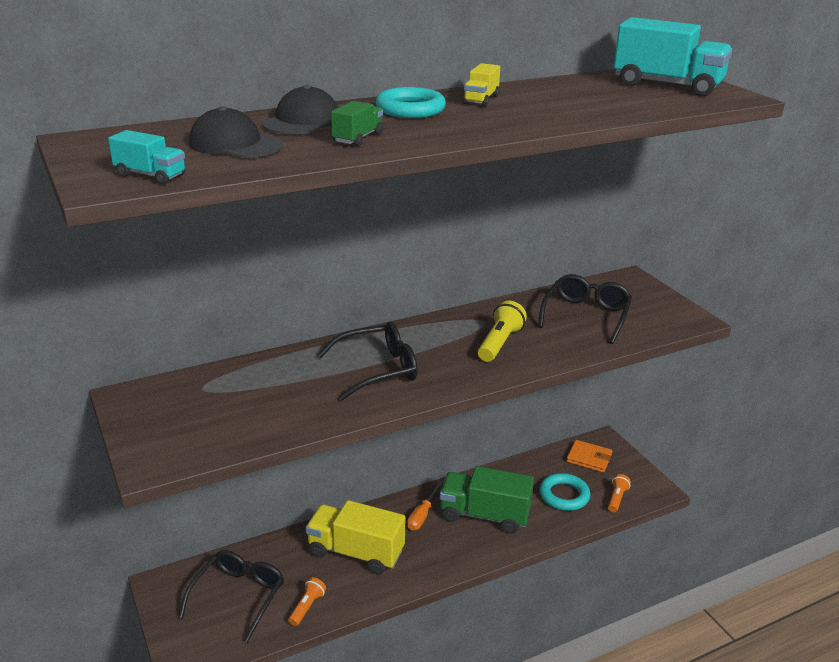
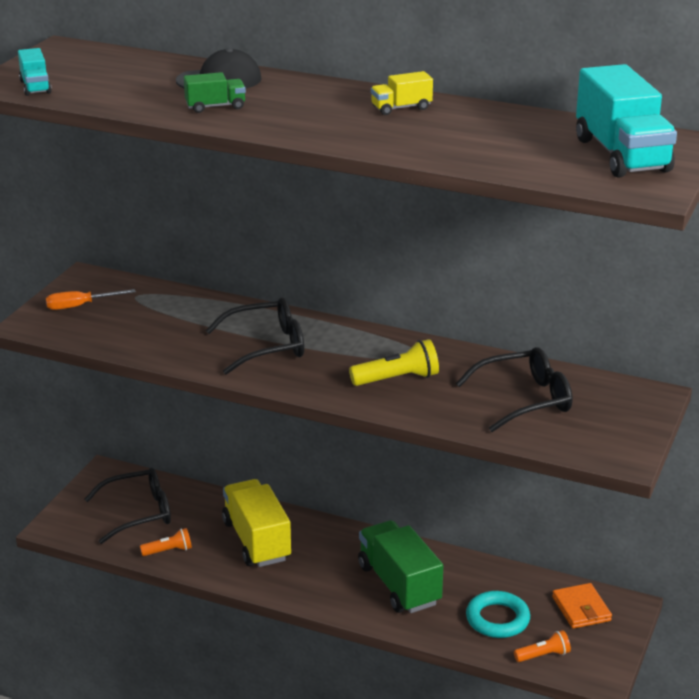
camera: 50 degrees right, 0 degrees up
(235, 144) = (132, 83): black cap -> none
(378, 369) = (267, 346): black glasses -> black glasses turned 45 degrees counterclockwise
(410, 109) = (320, 97): turquoise ring -> none
(422, 515) = (349, 550): orange screwdriver -> orange screwdriver (80, 306)

